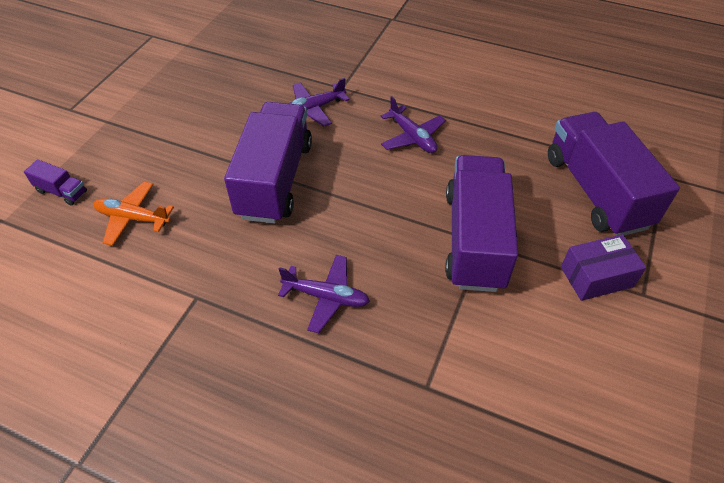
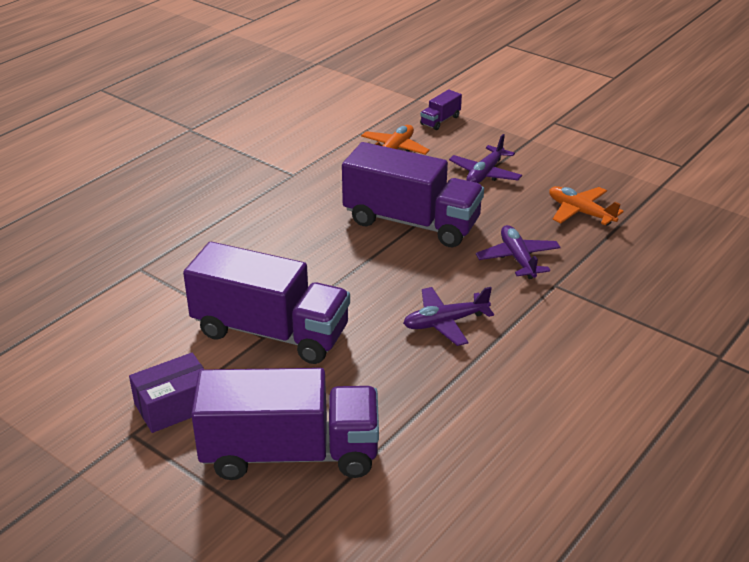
camera: 105 degrees right, 15 degrees down
(235, 82) = (580, 212): none -> orange plane
(326, 297) = (256, 233): purple plane -> purple plane (485, 174)
(596, 277) = (174, 406): purple box -> purple box turned 60 degrees clockwise

